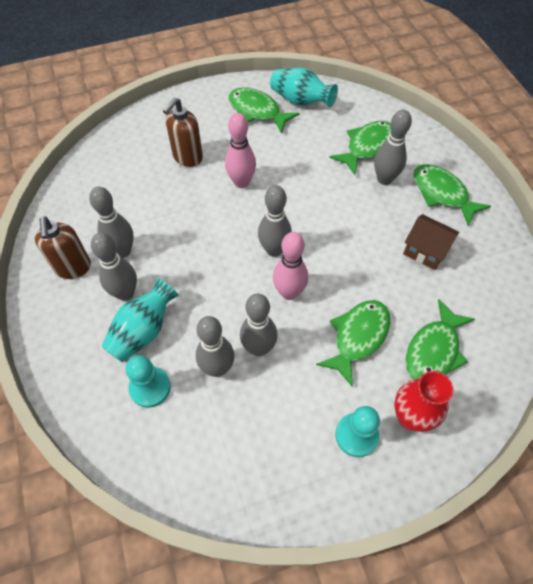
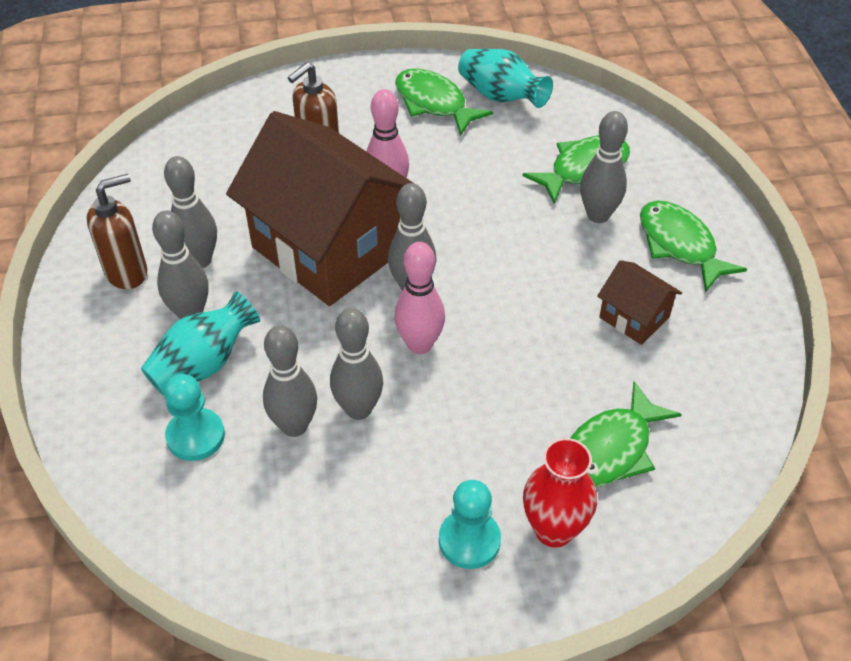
camera: 10 degrees right, 10 degrees down
(73, 268) = (127, 272): brown soap dispenser -> brown soap dispenser turned 120 degrees counterclockwise
(211, 229) = (329, 248): none -> brown house
(358, 337) = (504, 416): green fish -> none

